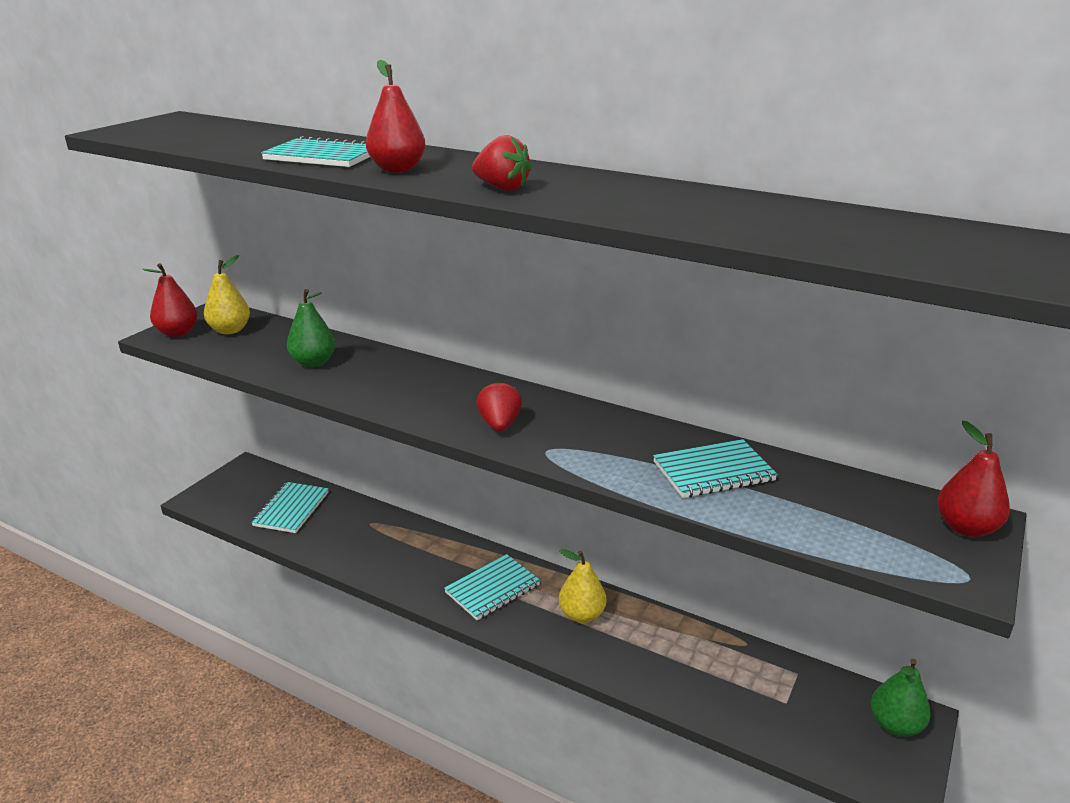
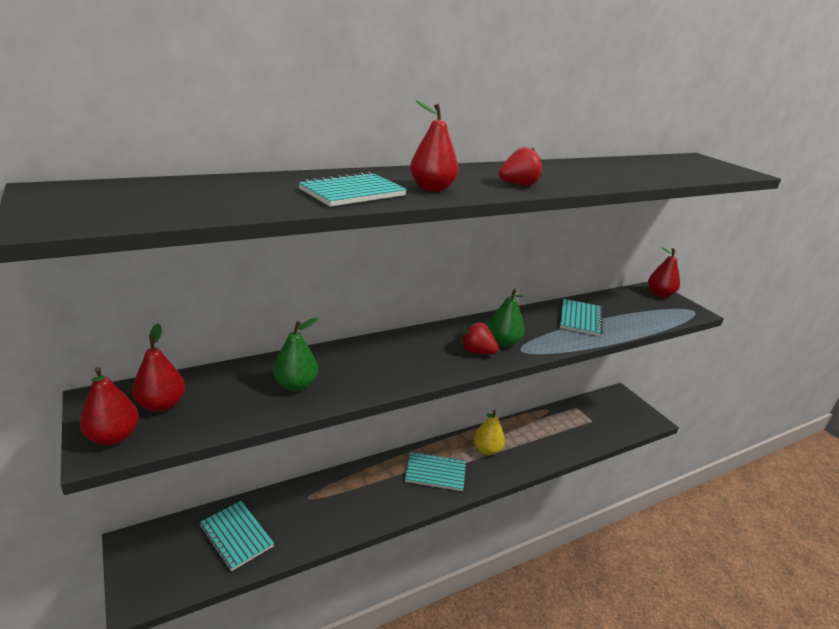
camera: 60 degrees left, 0 degrees up
(230, 330) = (161, 405): yellow pear -> red pear
(492, 589) = (435, 472): turquoise notebook -> turquoise notebook turned 75 degrees counterclockwise
(895, 725) = (620, 401): green pear -> green pear (503, 342)

